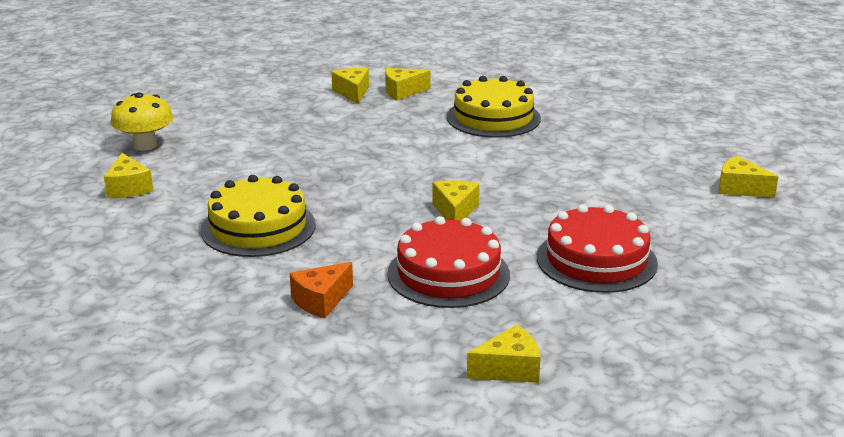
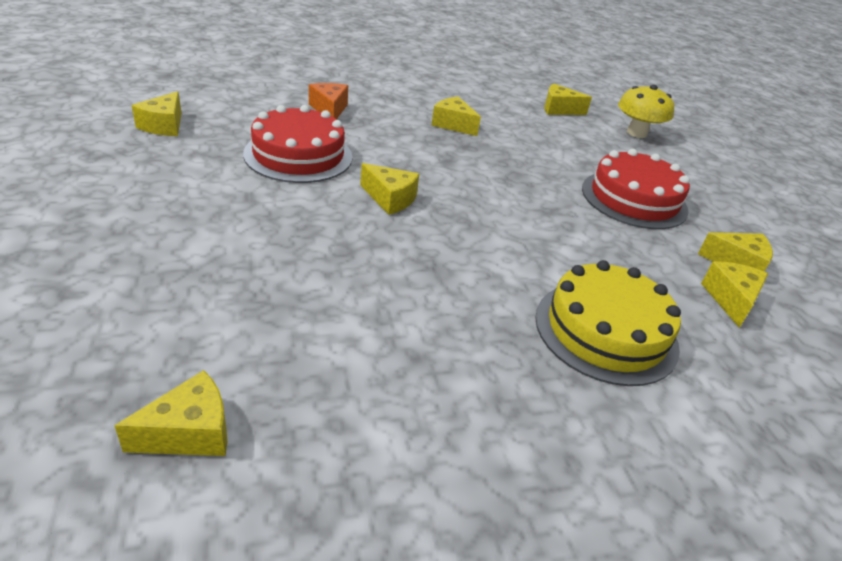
camera: 115 degrees right, 10 degrees up
(258, 227) = (453, 125): yellow cake -> yellow cheese
(596, 260) = (218, 220): red cake -> red cake (634, 199)

